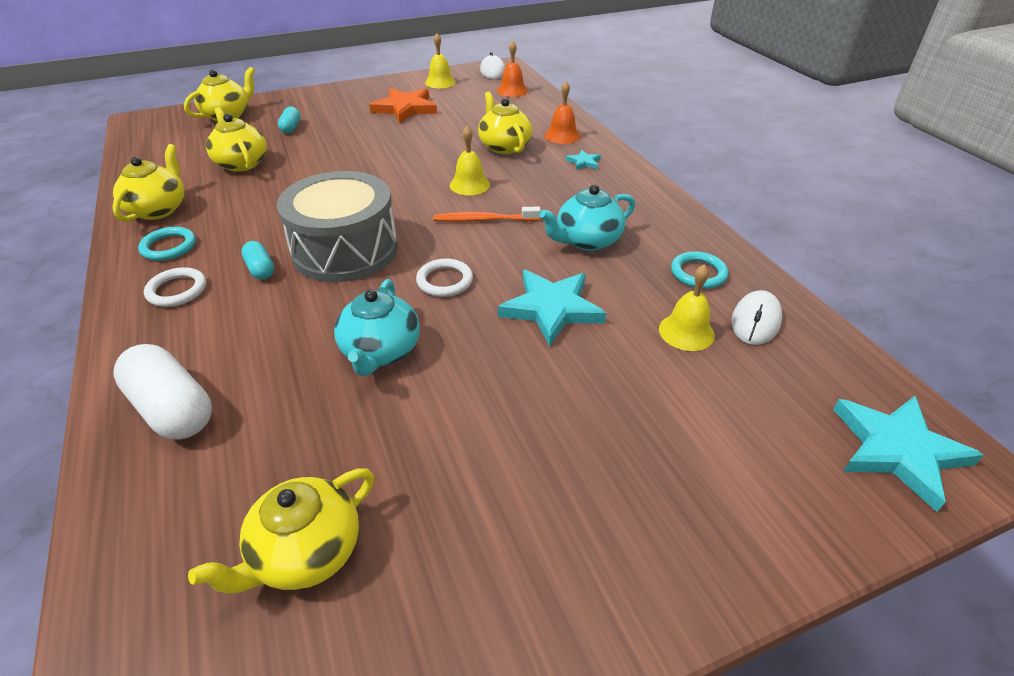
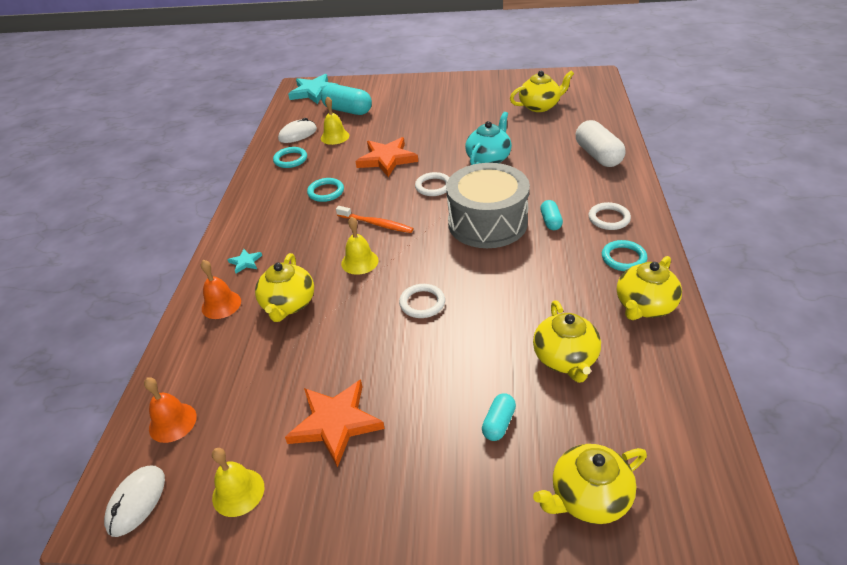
camera: 150 degrees left, 0 degrees up
(383, 170) = (422, 303): none -> white ring
(551, 308) = (387, 159): turquoise star -> orange star
(587, 241) = (326, 192): turquoise teapot -> turquoise ring
(745, 406) = (347, 110): none -> turquoise capsule

